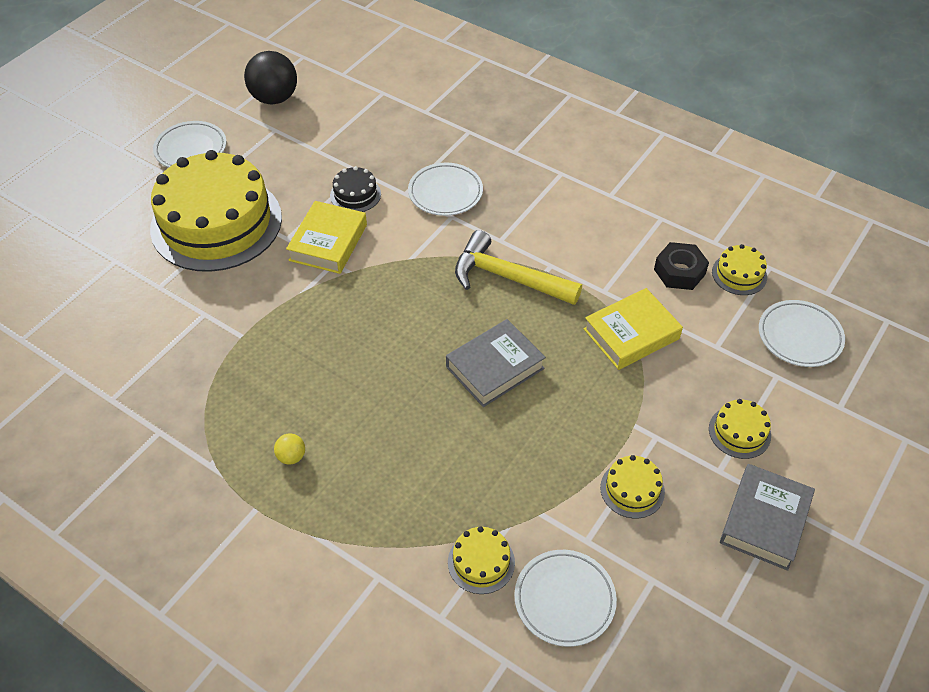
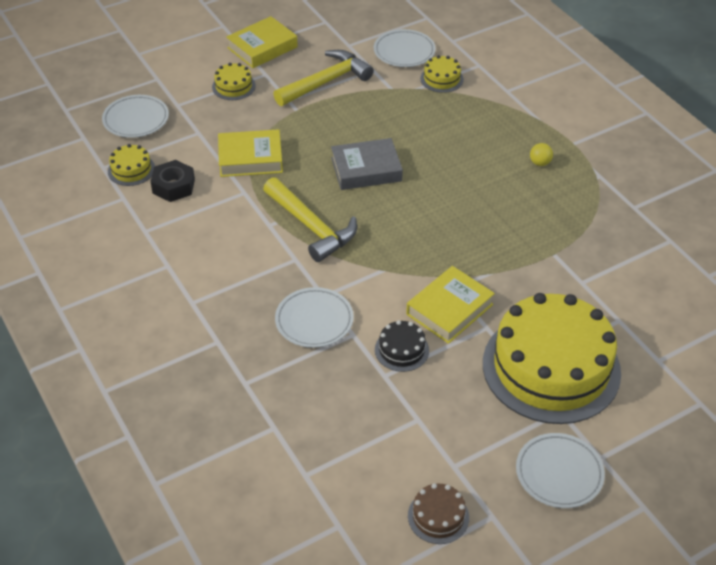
camera: 155 degrees left, 5 degrees down
(274, 98) = (438, 516): black ball -> brown cake
(632, 489) = (326, 82): yellow cake -> yellow hammer
(764, 520) = (262, 47): grey book -> yellow book

